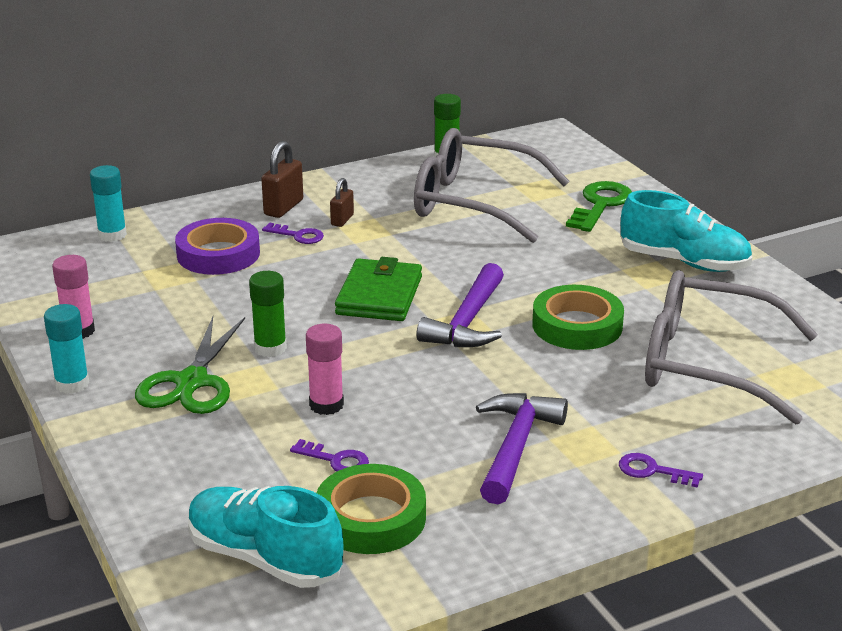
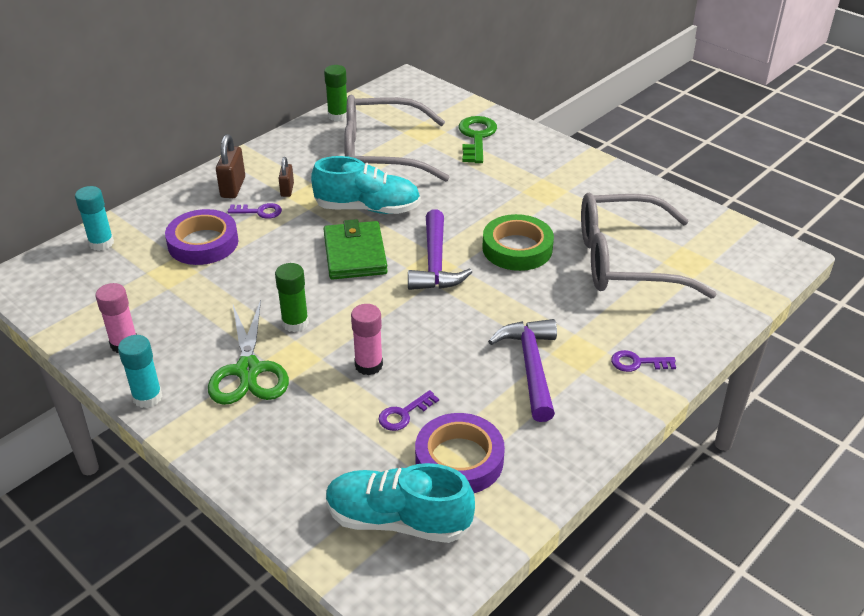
camera: 20 degrees left, 10 degrees up
(336, 460) = (404, 414): purple key -> purple key turned 135 degrees clockwise
(371, 518) = (459, 460): green tape -> purple tape
(684, 262) = (562, 176): turquoise shoe -> turquoise shoe (367, 208)

